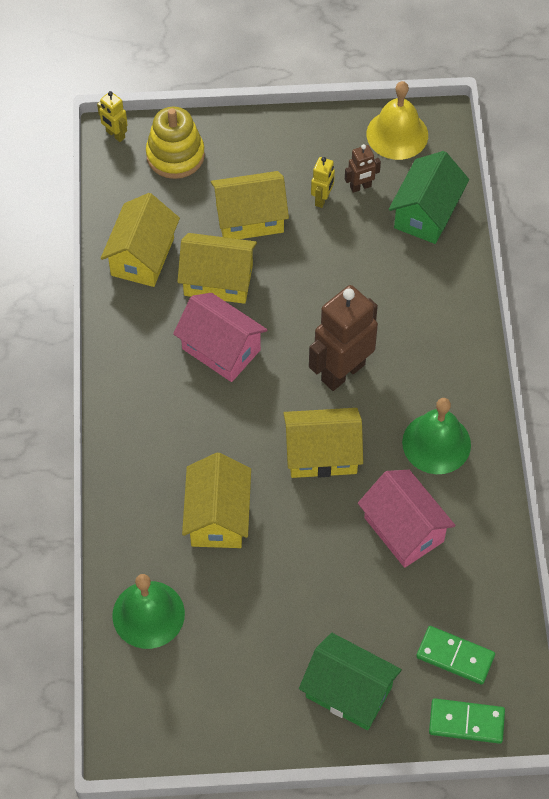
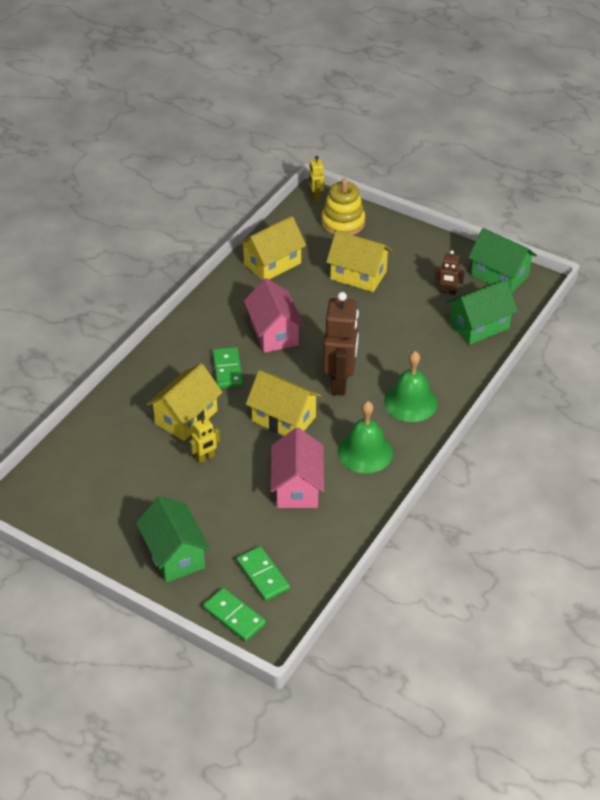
camera: 35 degrees right, 15 degrees down
(148, 614) = (94, 445): green bell -> green bell (410, 402)
(211, 428) = (227, 370): none -> green domino
(218, 280) = (307, 297): yellow house -> none
(322, 199) = (415, 286): yellow robot -> yellow robot (205, 458)
(342, 372) = (340, 382): brown robot -> brown robot turned 105 degrees clockwise
(397, 134) = (499, 275): yellow bell -> green house

